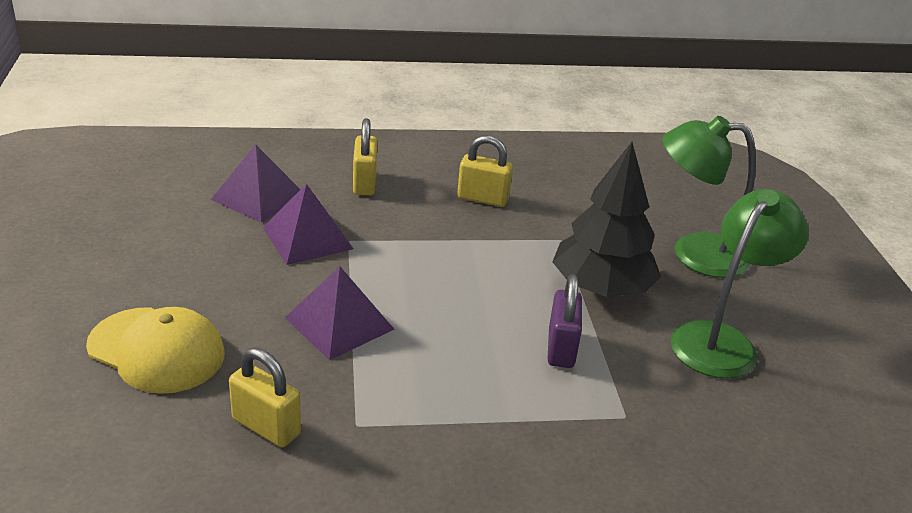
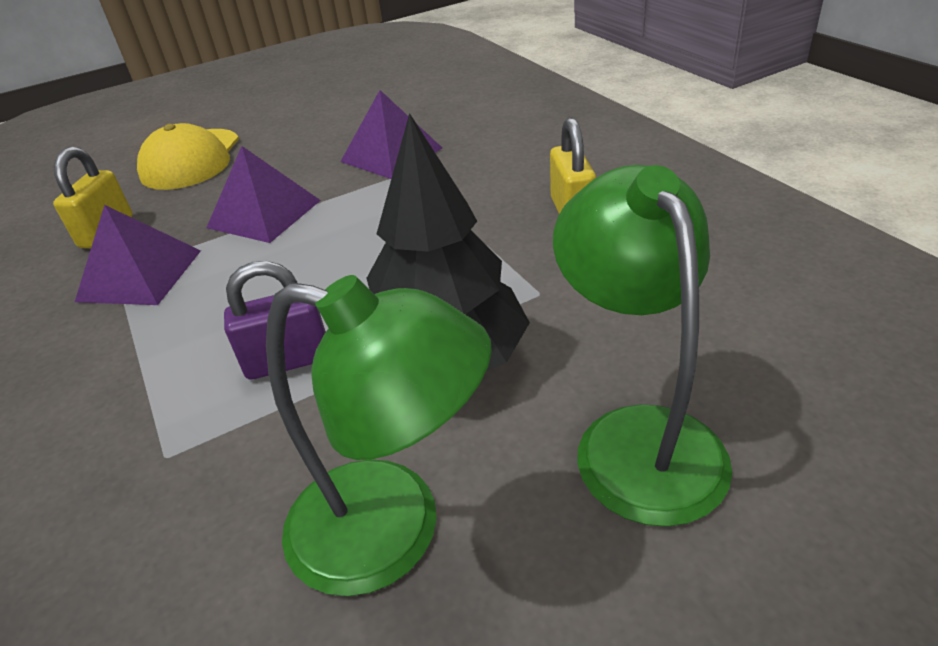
camera: 75 degrees right, 5 degrees up
(258, 196) = (438, 114): purple pyramid -> purple pyramid (140, 275)
(364, 183) = (519, 144): yellow padlock -> none

